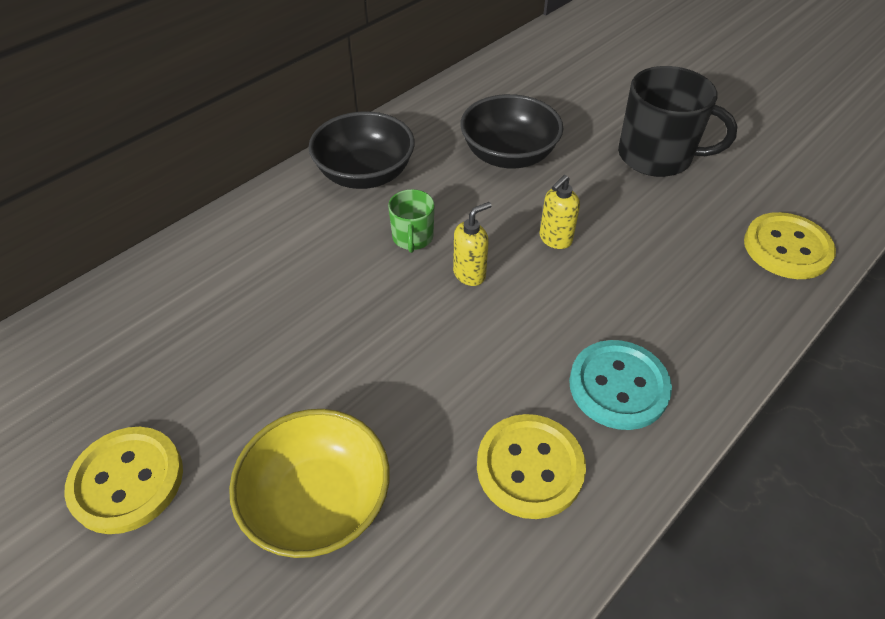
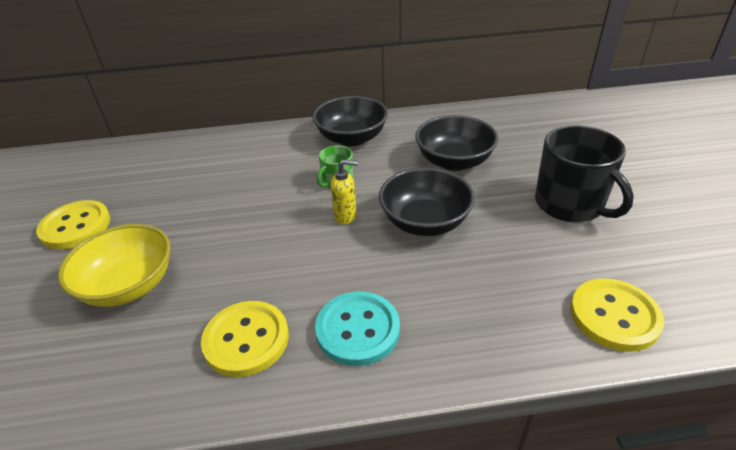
camera: 40 degrees right, 10 degrees down
(555, 239) = (425, 222): yellow soap dispenser -> black bowl

